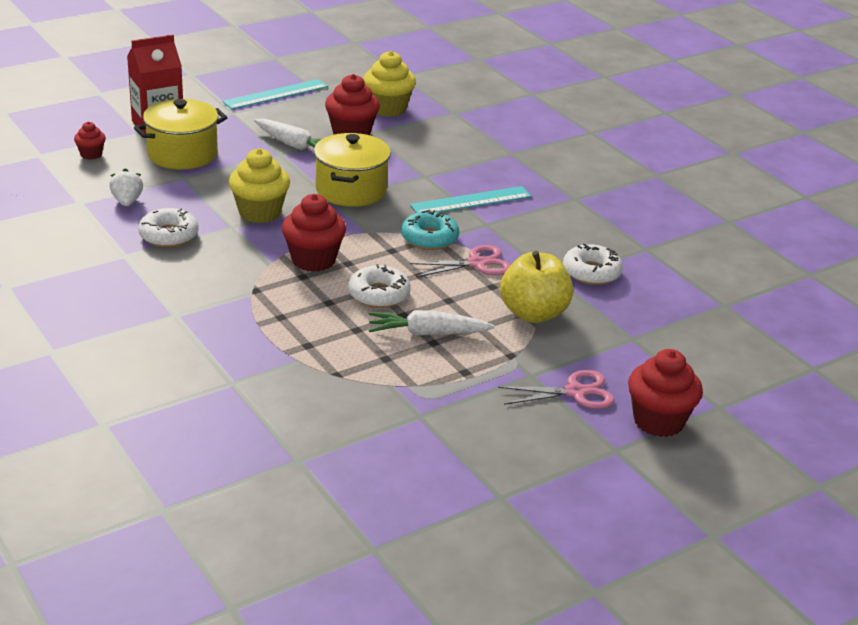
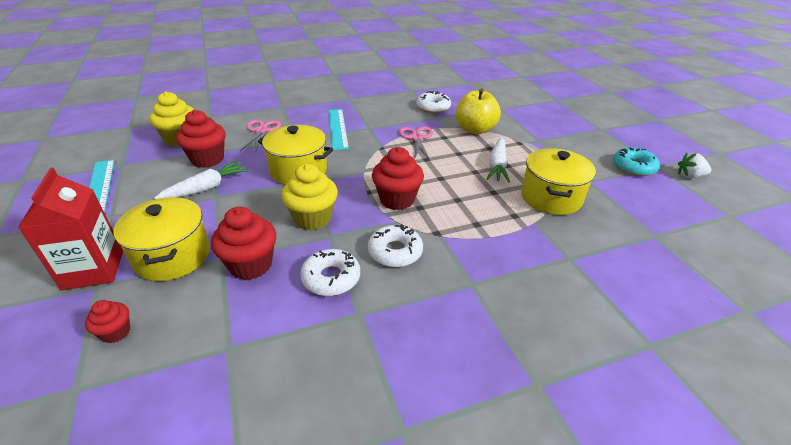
camera: 75 degrees left, 5 degrees up
(127, 202) = (249, 305): white strawberry -> white strawberry (689, 176)
(361, 377) = (551, 197): none -> yellow pot
(379, 294) = (449, 178): white donut -> white donut (395, 252)
(429, 238) = (380, 149): turquoise donut -> turquoise donut (633, 167)
(575, 392) = (553, 131): pink scissors -> pink scissors (261, 131)
(658, 421) = (573, 115): red cupcake -> red cupcake (251, 265)

